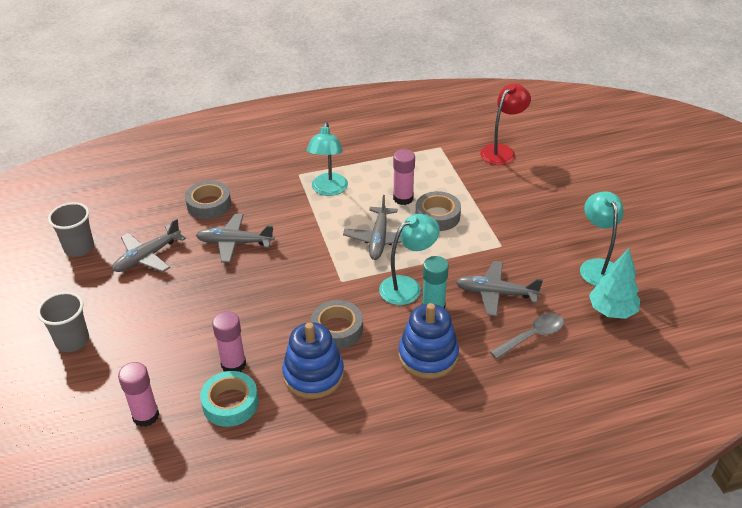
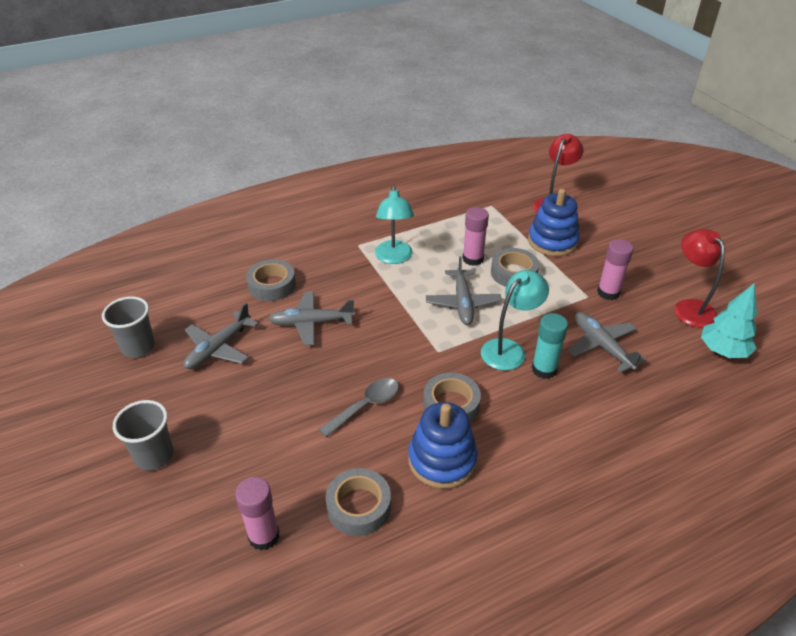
camera: 10 degrees left, 0 degrees up
(230, 403) = (359, 506): turquoise tape -> grey tape
(233, 364) = (349, 459): pink glue stick -> pink glue stick (608, 292)
(428, 356) = (557, 422): blue stacking toy -> blue stacking toy (552, 241)
(496, 293) = (602, 346): grey plane -> grey plane turned 60 degrees clockwise
(532, 336) = (656, 387): grey spoon -> grey spoon (365, 406)
(597, 266) = (689, 307): turquoise lamp -> red lamp

